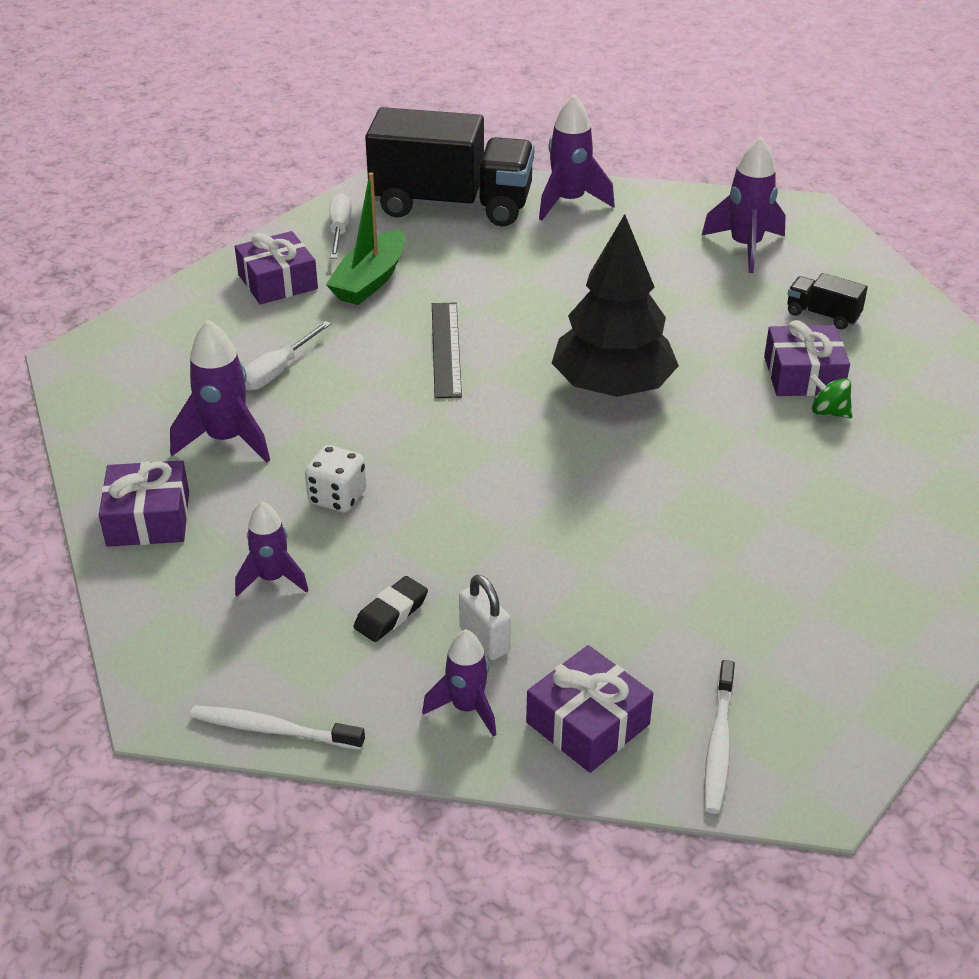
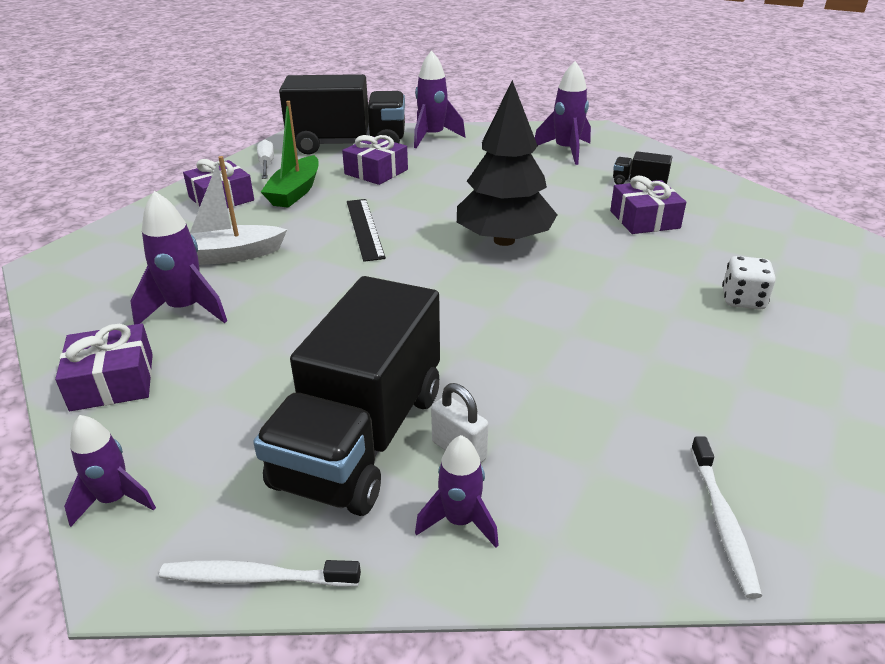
camera: 10 degrees left, 5 degrees down
(272, 579) = (239, 420): purple rocket -> purple rocket (115, 500)
(278, 371) = (227, 256): white screwdriver -> white boat
(337, 497) = (293, 343): white dice -> white dice (743, 300)
(391, 613) = (362, 437): black eraser -> black truck
(588, 723) = (586, 519): purple gift -> purple gift (376, 172)
(828, 412) = (675, 240): green spinning top -> none

